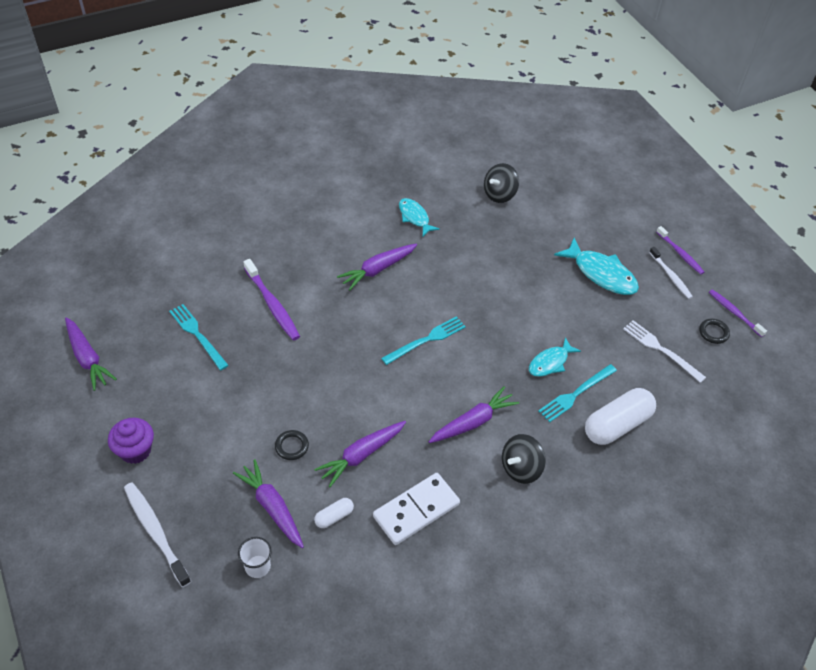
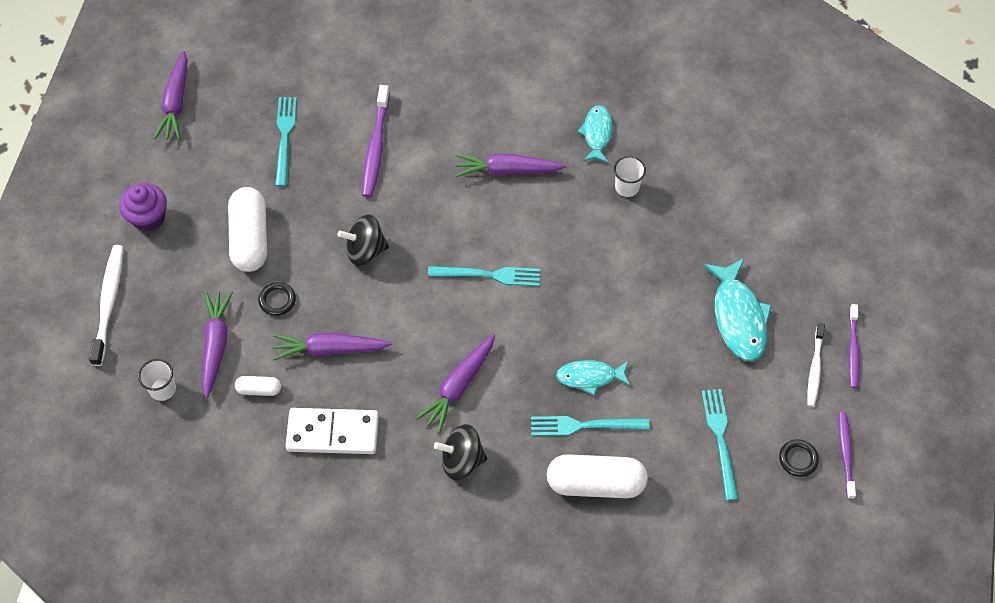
camera: 40 degrees right, 10 degrees up
(232, 417) = (250, 238): none -> white capsule
(463, 237) = (627, 187): none -> white cup
(473, 422) = (458, 386): purple carrot -> purple carrot turned 120 degrees clockwise
(499, 194) = (713, 160): black spinning top -> black spinning top (365, 250)
(661, 350) = (720, 439): white fork -> turquoise fork

